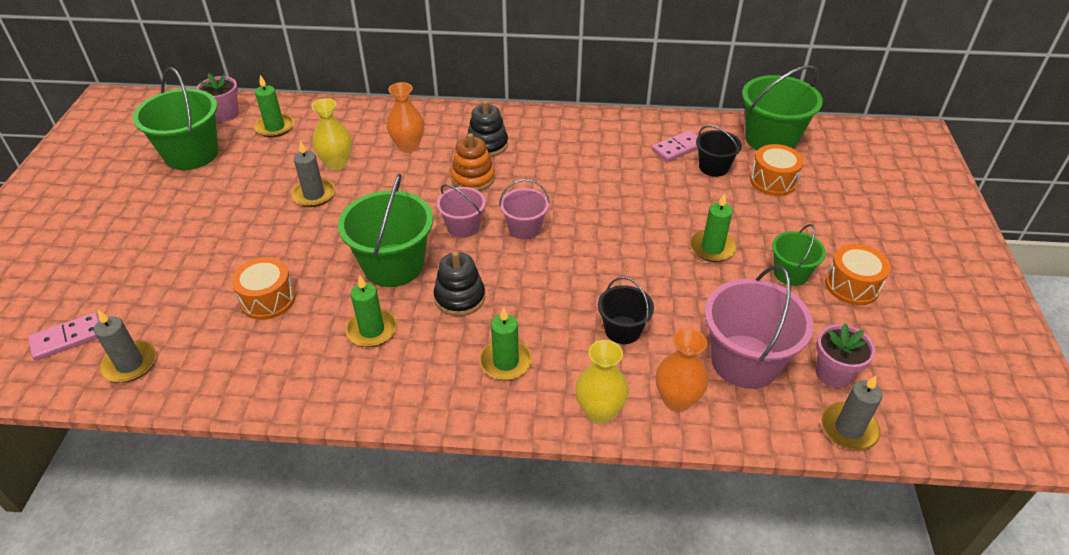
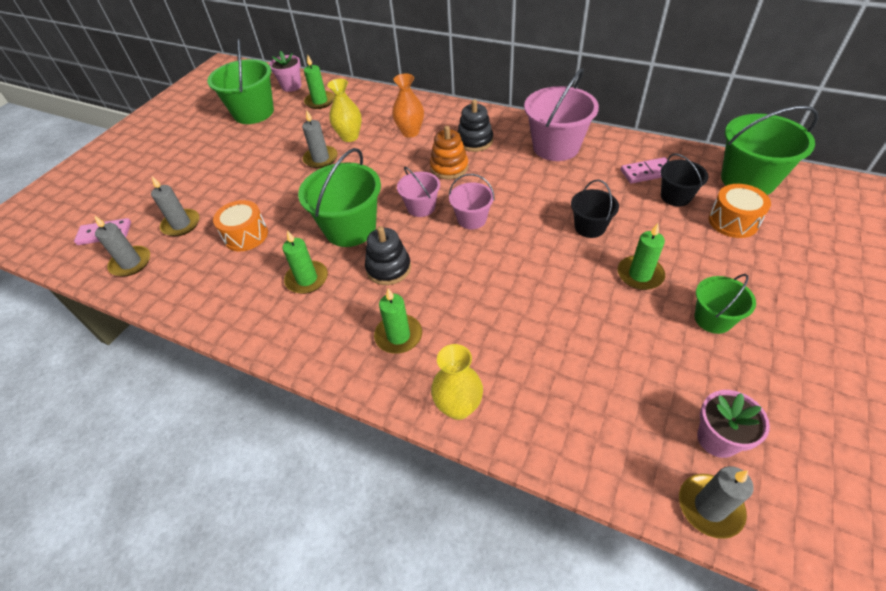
camera: 25 degrees right, 5 degrees up
(172, 305) = (181, 224): none -> grey candle
(622, 330) = (516, 333): black bucket -> black bucket (590, 227)
(677, 400) = (537, 418): orange vase -> none
(744, 361) = (624, 398): pink bucket -> pink bucket (556, 147)
(852, 286) = (778, 349): orange drum -> none

